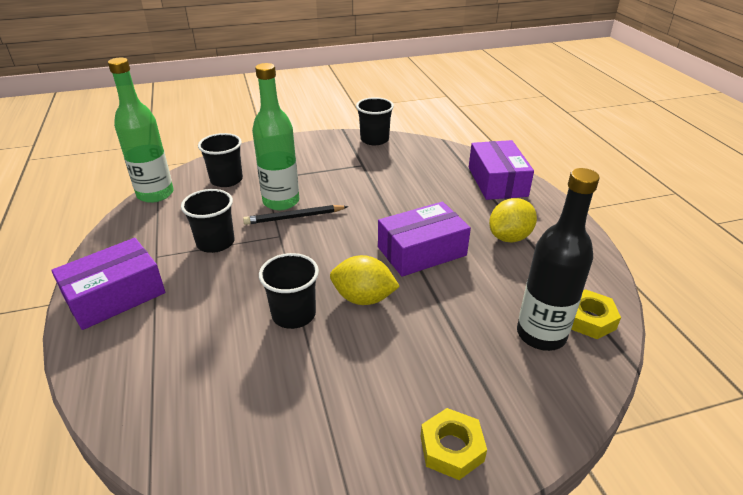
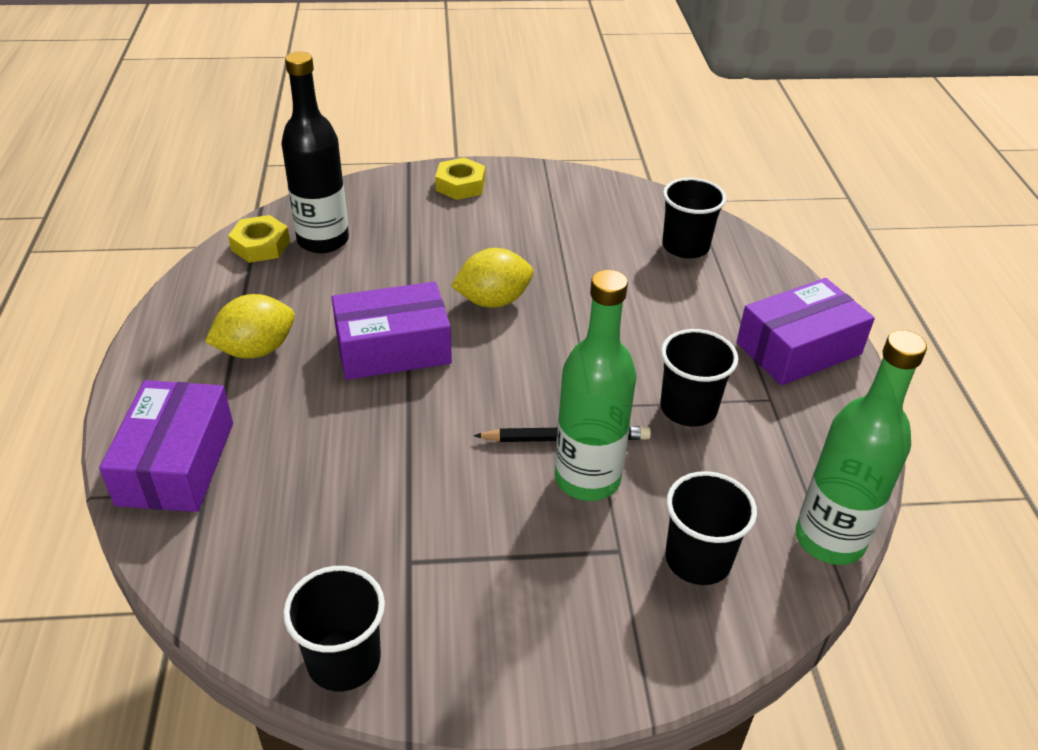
camera: 170 degrees left, 5 degrees up
(293, 314) = (577, 296): black cup -> black cup (685, 246)
(363, 298) = (493, 301): yellow lemon -> yellow lemon turned 45 degrees counterclockwise

